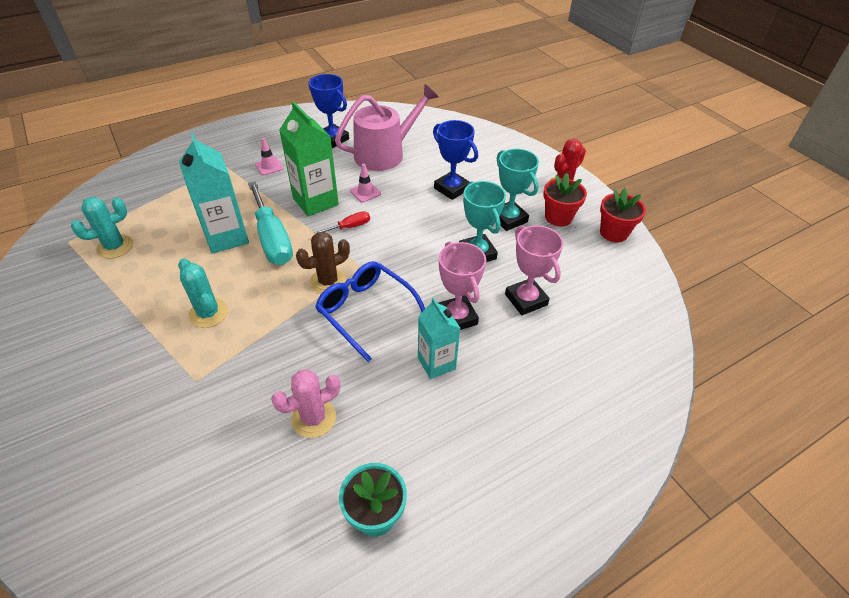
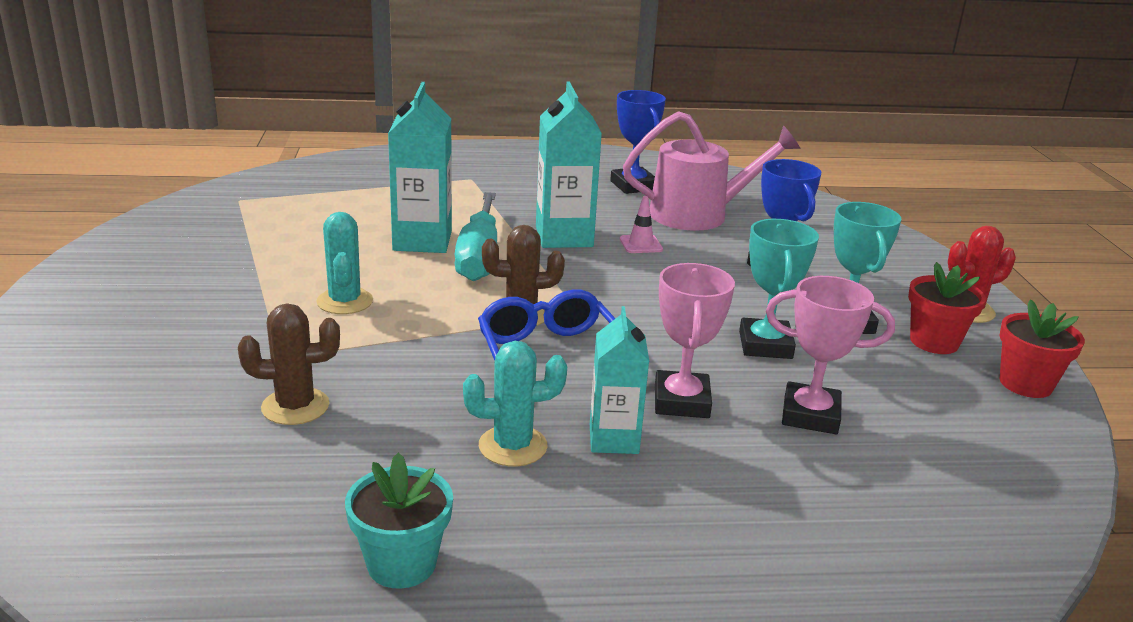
camera: 25 degrees right, 20 degrees down
(115, 247) = (286, 217): turquoise cactus -> turquoise cactus (513, 446)
(234, 420) = (295, 406): none -> brown cactus
(269, 166) = (528, 192): pink traffic cone -> none
(314, 418) = (396, 438): pink cactus -> none
(315, 201) = (564, 237): green carton -> turquoise carton
(350, 227) = (592, 271): red screwdriver -> none
(526, 299) = (810, 415): pink trophy -> pink trophy turned 75 degrees counterclockwise

